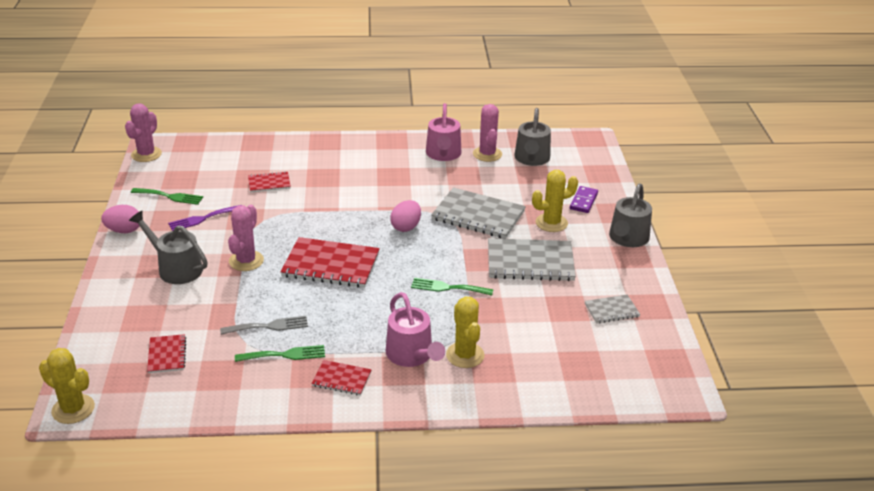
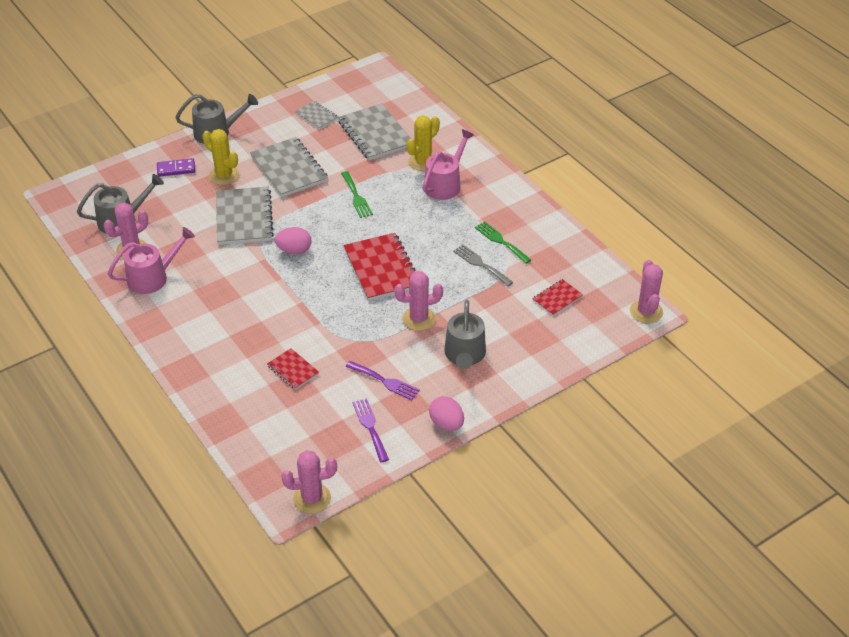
camera: 120 degrees left, 10 degrees up
(73, 409) = (646, 312): yellow cactus -> pink cactus
(170, 196) = (370, 427): green fork -> purple fork
(341, 379) = (497, 205): red notebook -> none
(545, 340) = (375, 134): none -> grey notebook

